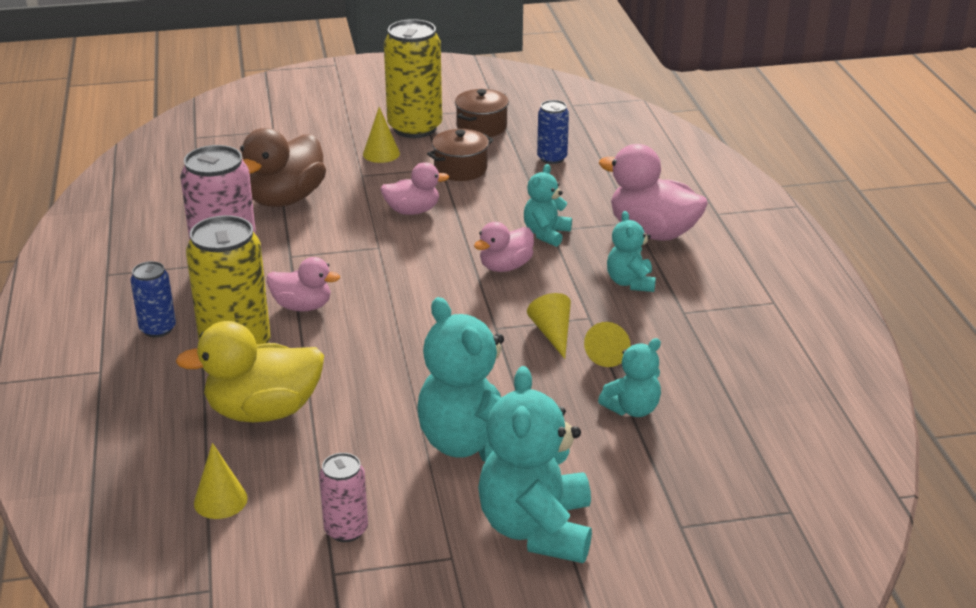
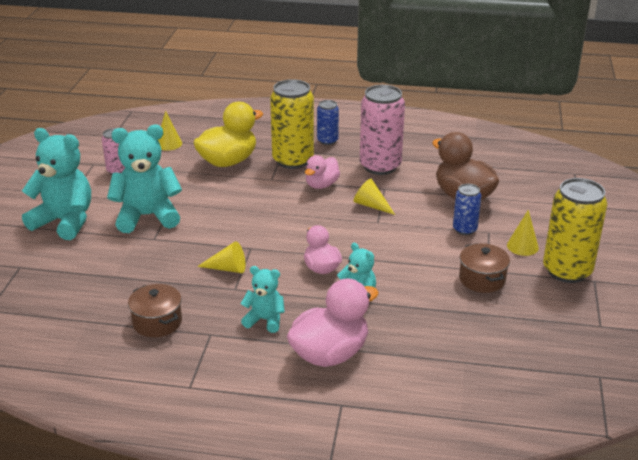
camera: 110 degrees right, 0 degrees up
(263, 411) = (228, 161): yellow duck -> yellow duck turned 45 degrees clockwise
(412, 211) = (422, 244): pink duck -> none
(481, 127) = (560, 307): brown pot -> brown pot (157, 322)
(552, 158) = (485, 333): blue can -> blue can (464, 229)
(609, 352) = (189, 286): yellow cone -> yellow cone (371, 205)
(632, 409) = (127, 279): turquoise teddy bear -> none

